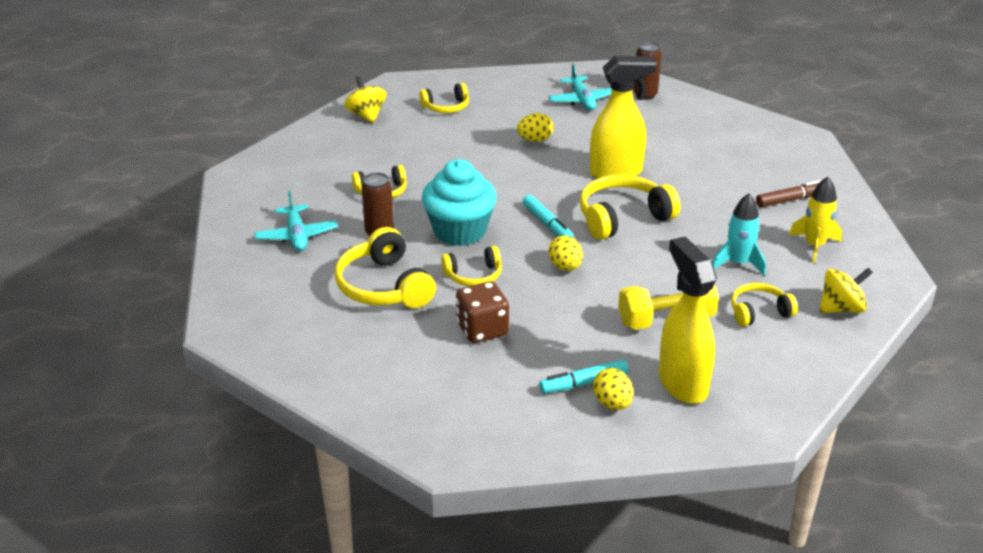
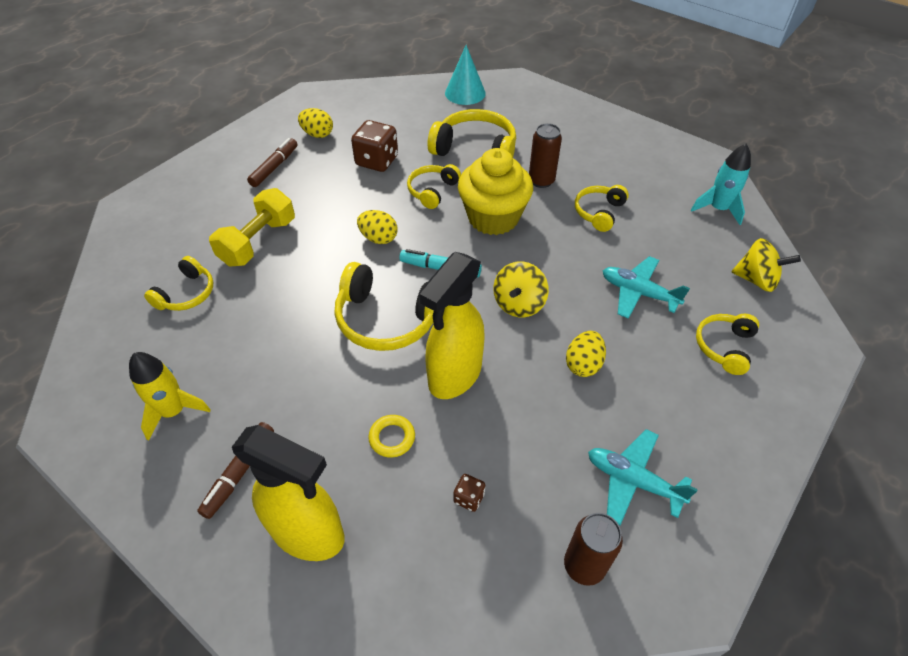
camera: 135 degrees right, 15 degrees up
(292, 348) = (465, 93): none -> turquoise cone
(296, 236) = (584, 146): turquoise plane -> turquoise plane (638, 293)
(459, 231) = (493, 218): turquoise cupcake -> yellow cupcake
(583, 383) = (274, 167): turquoise marker -> brown marker
(612, 403) = (244, 166): yellow egg -> yellow egg (317, 134)
(623, 217) = (387, 319): yellow headphones -> yellow headphones turned 90 degrees clockwise
(671, 133) = (469, 498): none -> brown dice
(682, 383) = (208, 202): yellow spray bottle -> yellow spray bottle (309, 533)
(686, 169) = (392, 438): none -> yellow ring
(738, 263) = (238, 335): turquoise rocket -> turquoise rocket (718, 209)
(841, 308) = (111, 344): yellow spinning top -> yellow spinning top (519, 304)

